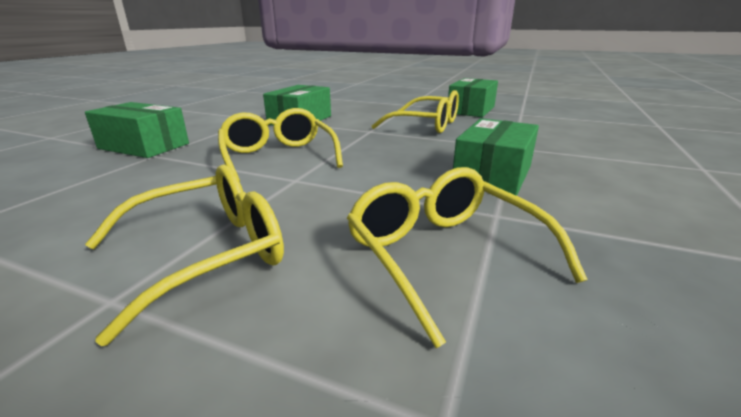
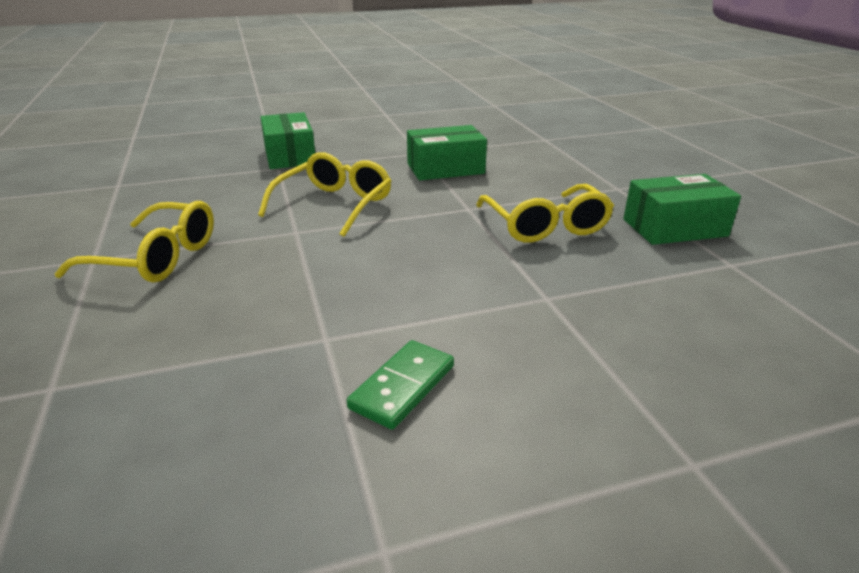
camera: 50 degrees right, 5 degrees up
(444, 254) = (226, 335): yellow glasses -> none
(492, 175) = (426, 310): green box -> none
(591, 208) = (402, 387): none -> green domino

